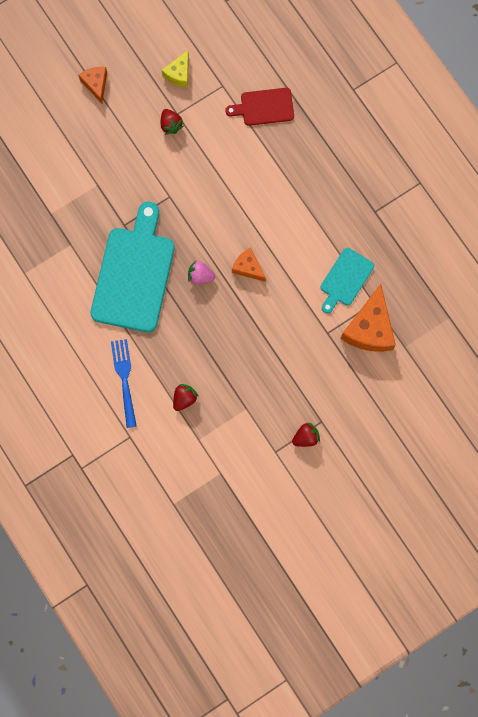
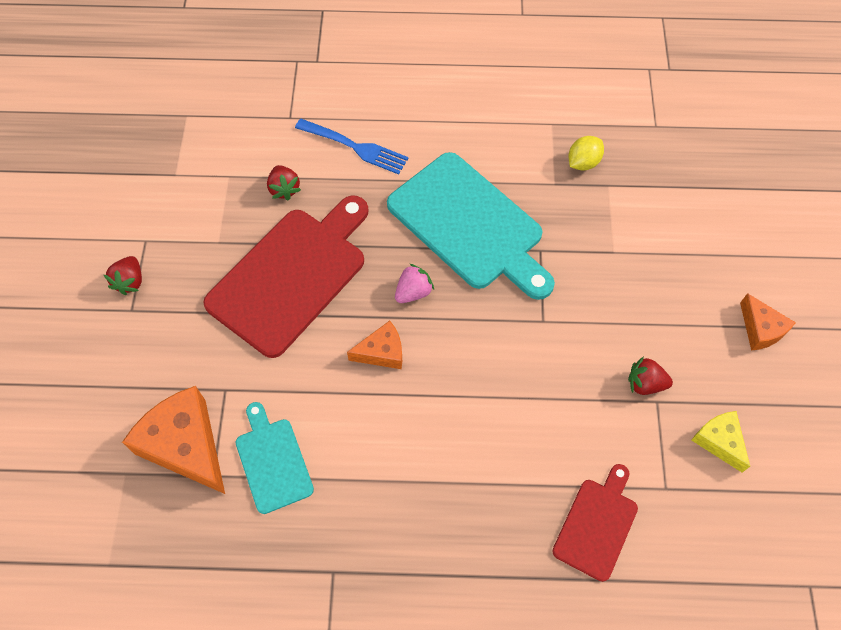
camera: 125 degrees right, 15 degrees down
(43, 237) = (583, 162): none -> yellow lemon
(96, 84) = (760, 329): orange cheese -> orange cheese turned 45 degrees clockwise
(238, 350) = (291, 276): none -> red cutting board

